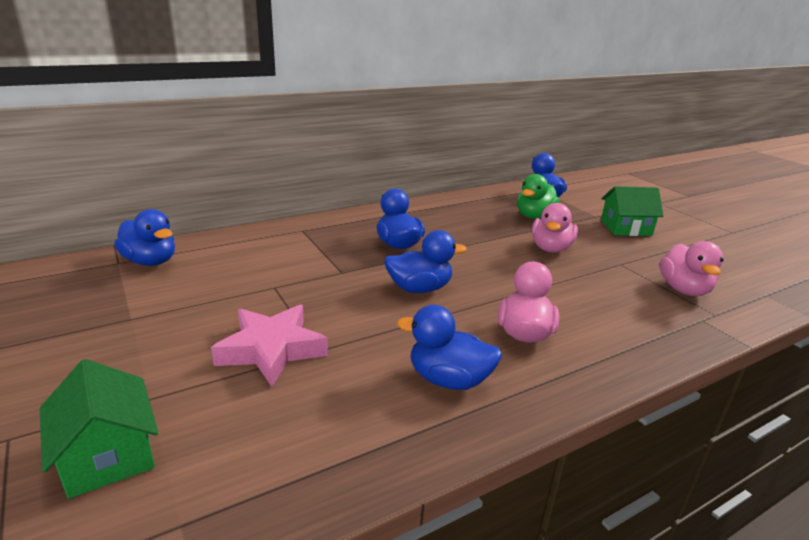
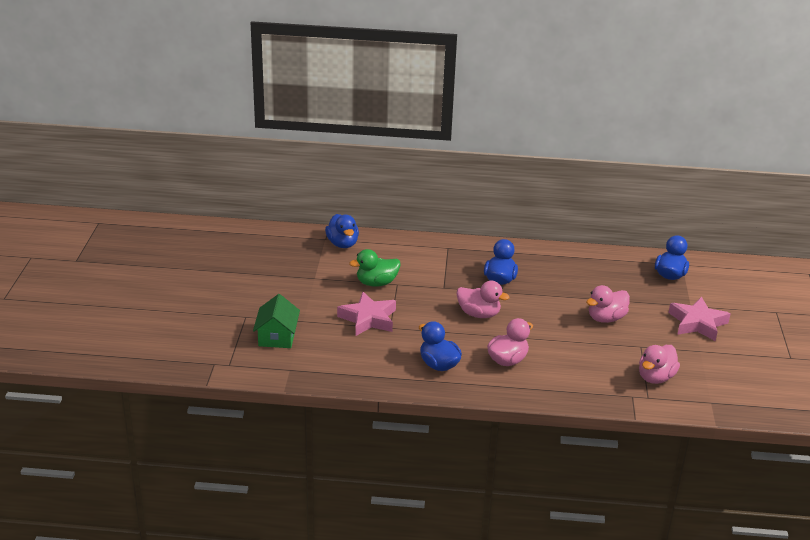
camera: 35 degrees right, 5 degrees up
(419, 288) = (479, 314): blue duck -> pink duck
(534, 216) = (635, 289): green duck -> green duck (376, 283)
(625, 228) = (697, 323): green house -> pink star

